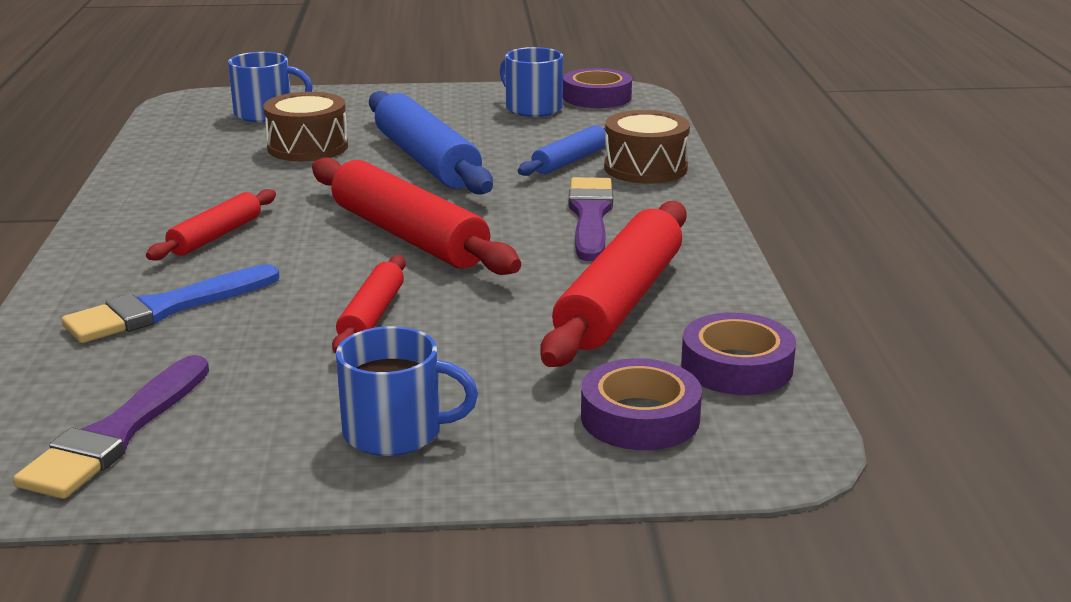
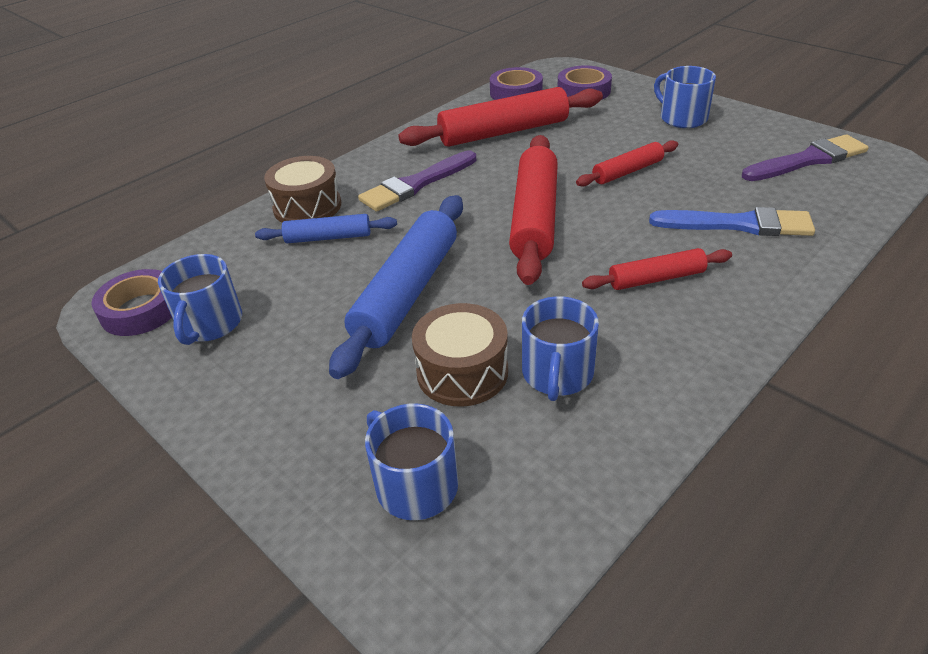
camera: 130 degrees left, 15 degrees up
(235, 167) = (557, 374): none -> blue mug

